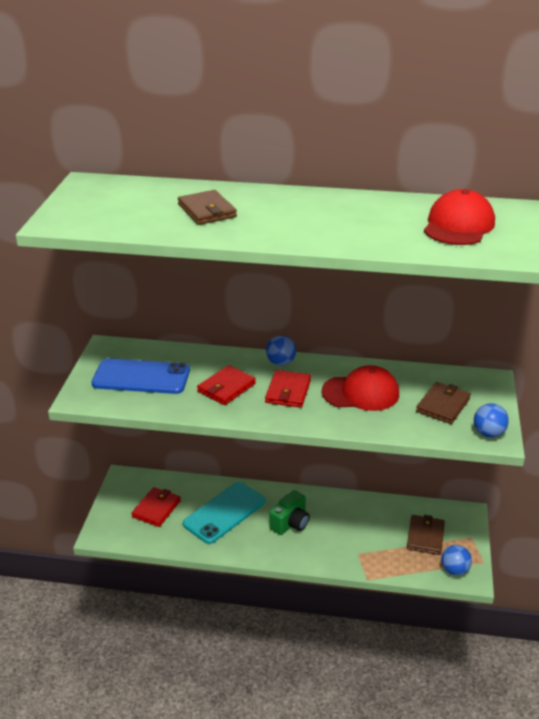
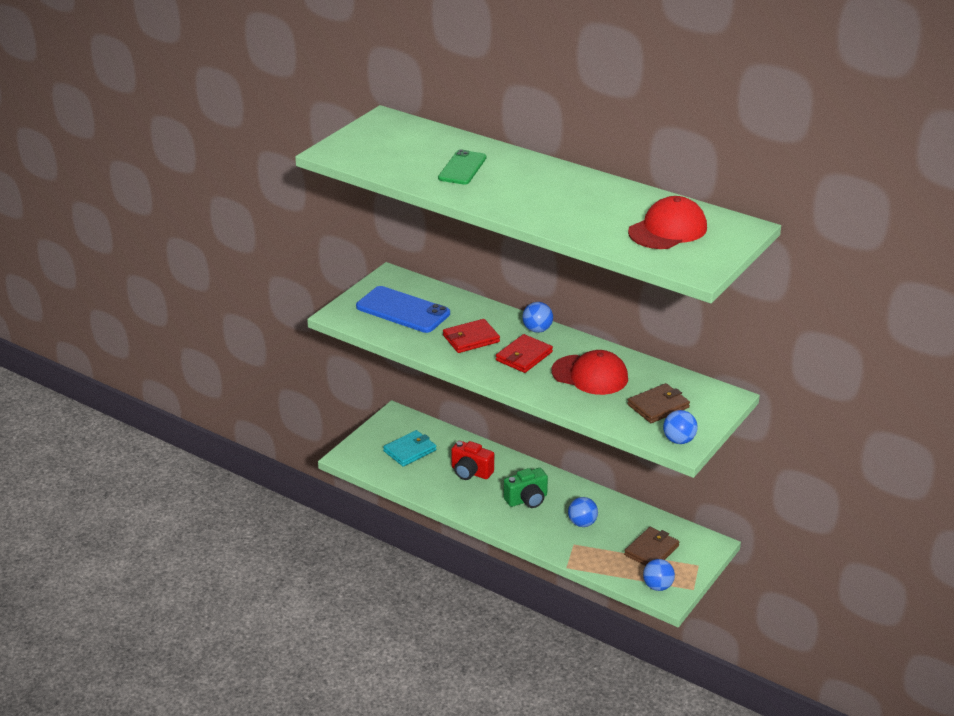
camera: 25 degrees right, 0 degrees up
(156, 509) = (410, 450): red wallet -> turquoise wallet
(207, 211) = (462, 168): brown wallet -> green phone
(224, 512) = (470, 472): turquoise phone -> red camera
(351, 530) = (582, 523): none -> blue ball

